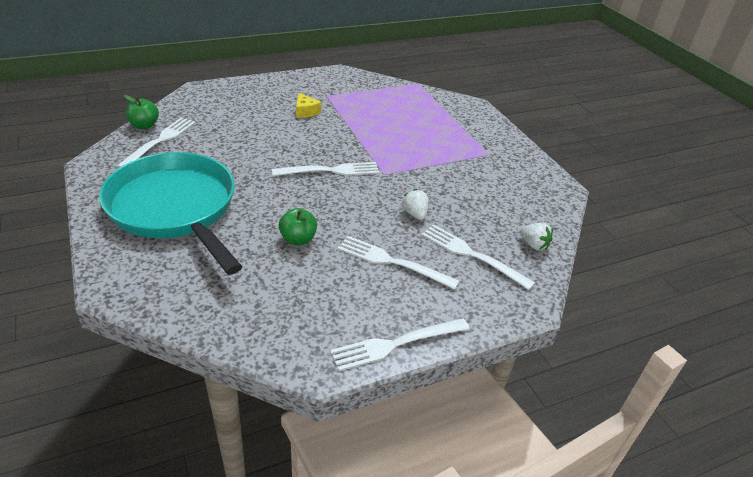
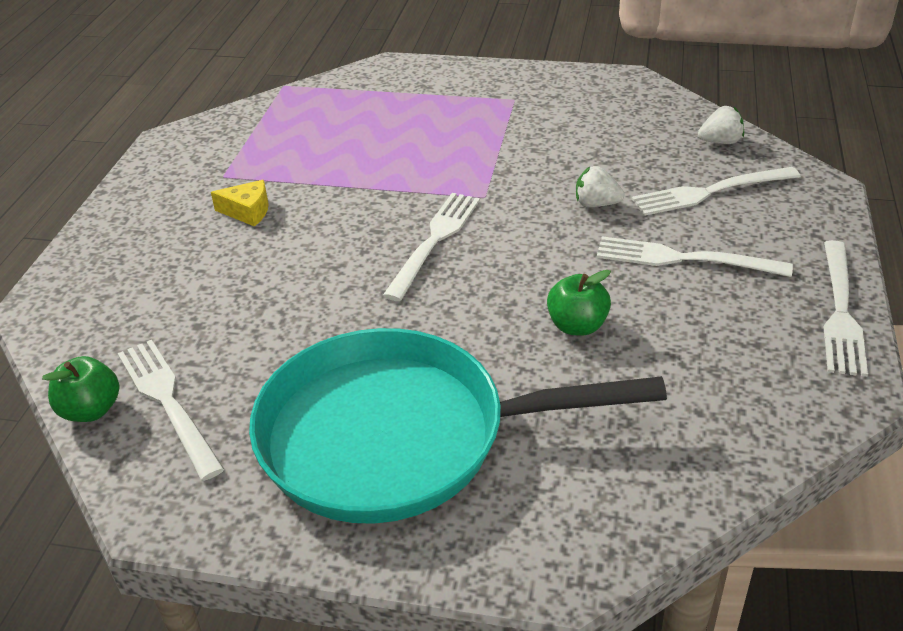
camera: 50 degrees left, 0 degrees up
(392, 262) = (683, 259): white fork -> white fork turned 45 degrees clockwise

